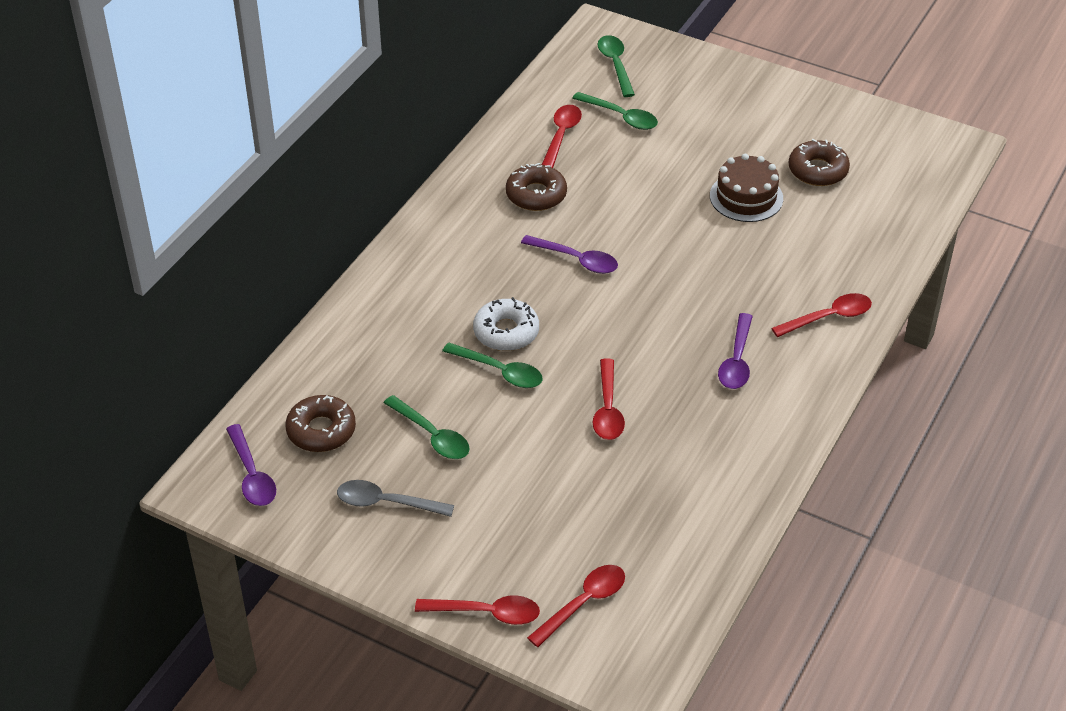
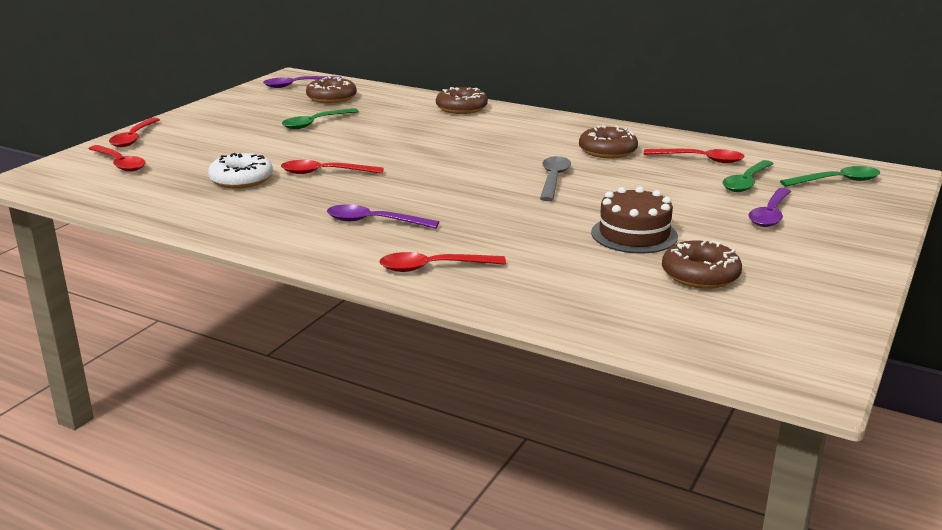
camera: 90 degrees right, 20 degrees down
(379, 303) = (461, 108): none -> brown donut
(387, 503) = (254, 113): grey spoon -> grey spoon (553, 179)
(499, 371) = (379, 140): green spoon -> none
(506, 332) = (425, 142): white donut -> white donut (241, 179)
(576, 260) = (519, 164): purple spoon -> purple spoon (770, 214)
(828, 317) = (433, 267): red spoon -> red spoon turned 105 degrees clockwise

